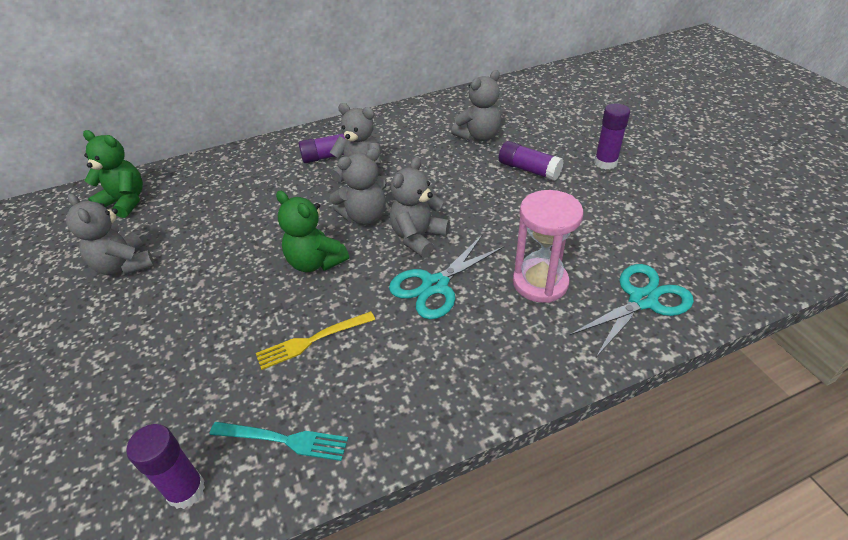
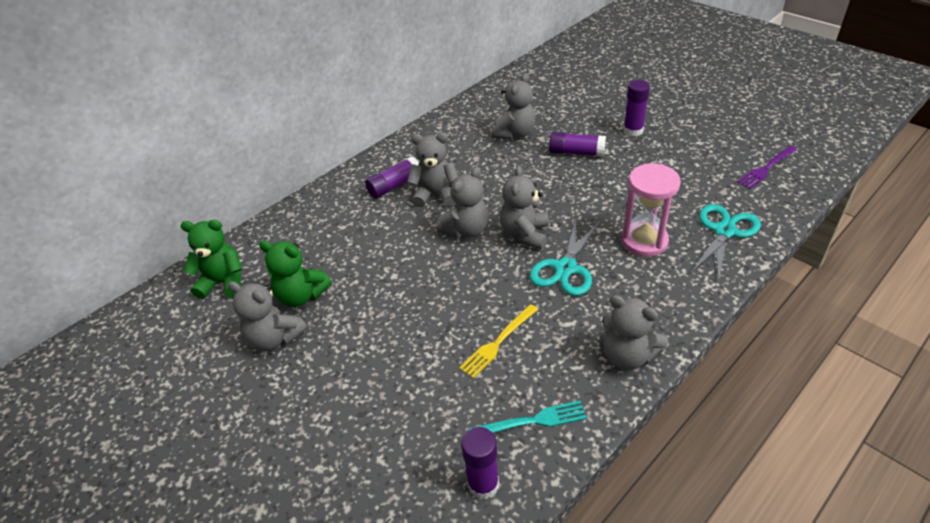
camera: 20 degrees left, 0 degrees up
(315, 262) = (452, 280): green teddy bear -> green teddy bear (301, 296)
(435, 405) = (627, 356): none -> grey teddy bear
(740, 243) = (766, 169): none -> purple fork

